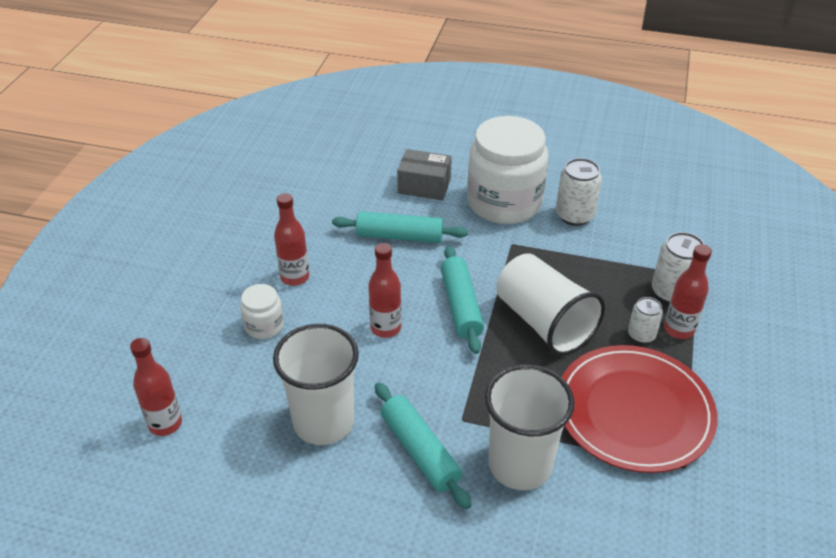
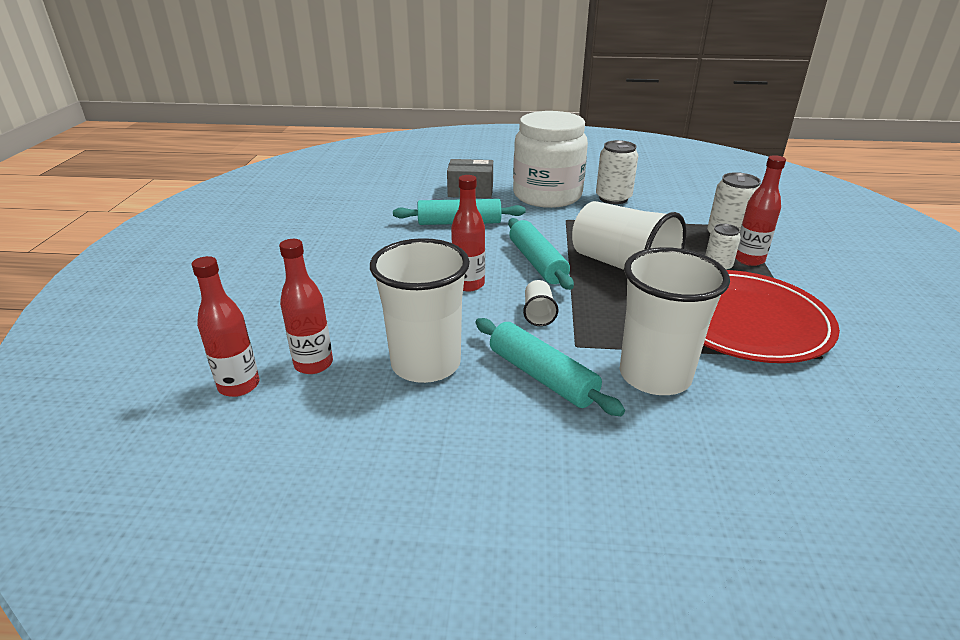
camera: 10 degrees left, 10 degrees down
(264, 326) = (340, 295): white jar -> none
(295, 277) = (364, 257): red bottle -> red bottle (313, 364)
(440, 375) = (538, 313): none -> white cup

